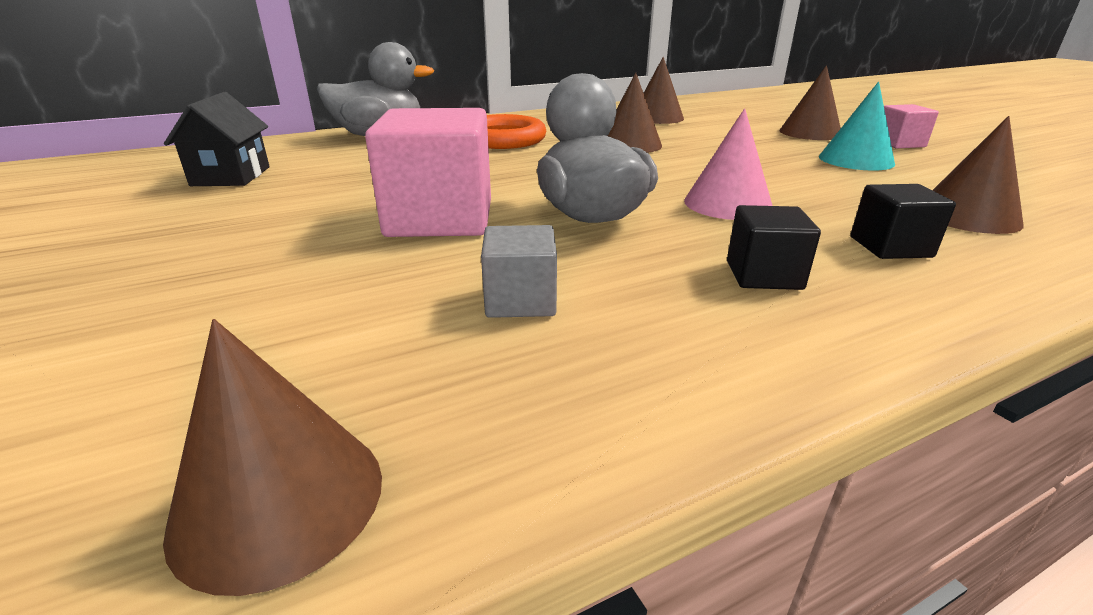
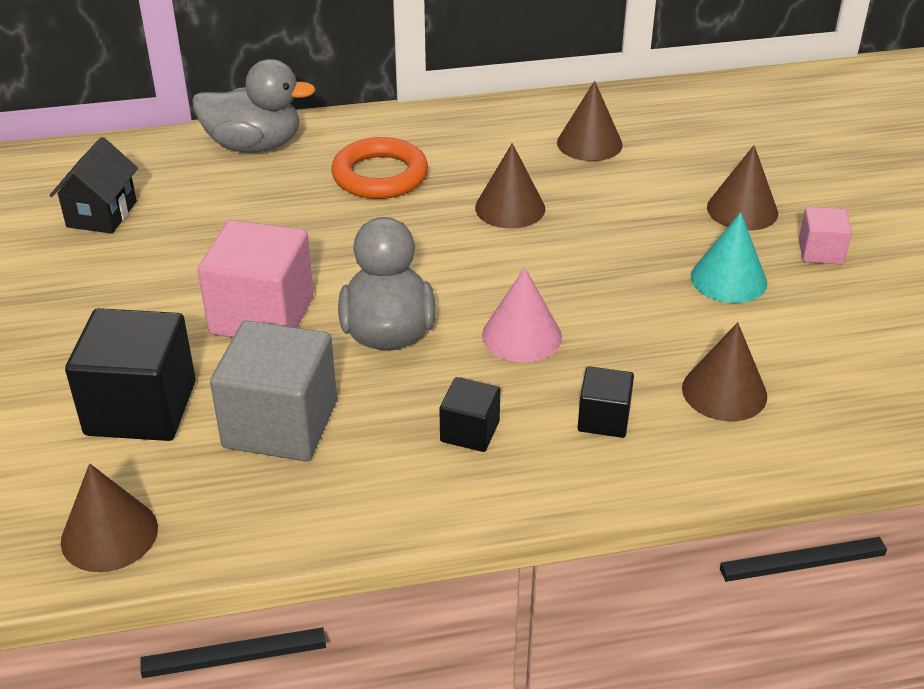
camera: 15 degrees right, 10 degrees up
(308, 311) = (141, 408): none -> black cube
(520, 300) = (280, 424): grey cube -> grey cube, size x1.94

